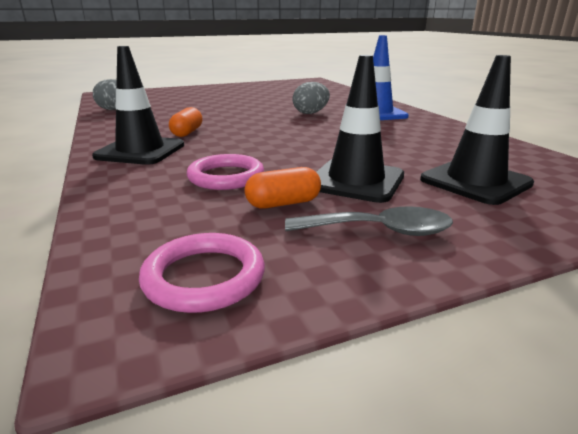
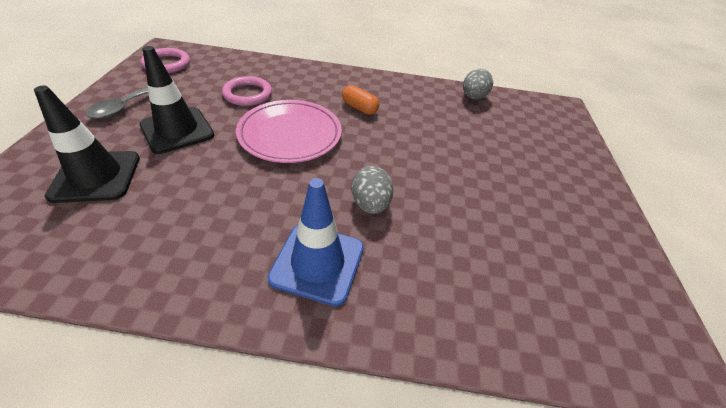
camera: 115 degrees right, 20 degrees up
(140, 151) = (330, 82): black traffic cone -> none
(274, 142) = (290, 134): none -> pink plate
(283, 203) = (190, 96): orange capsule -> none

